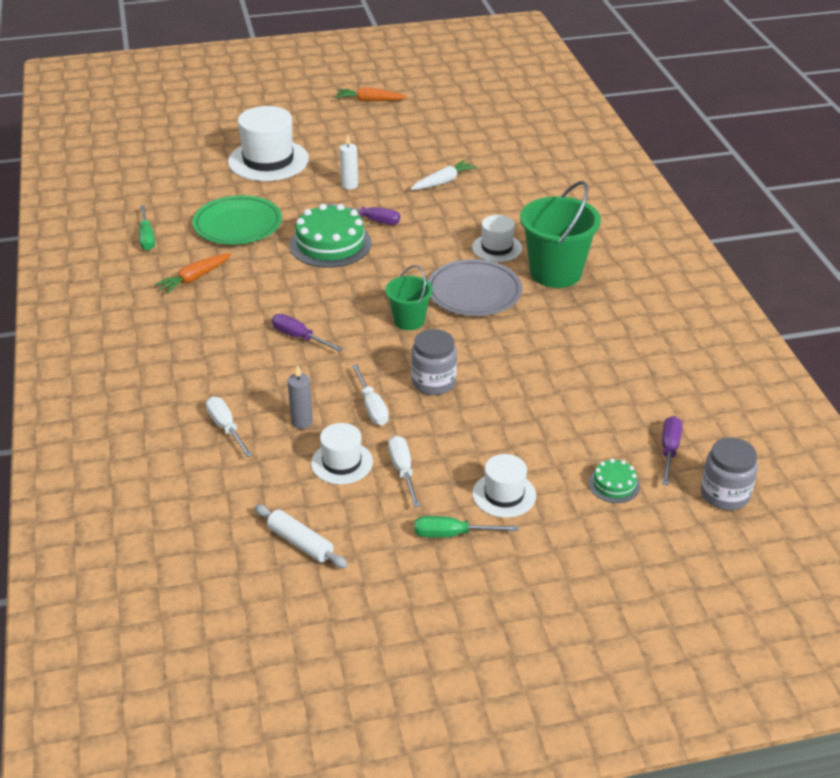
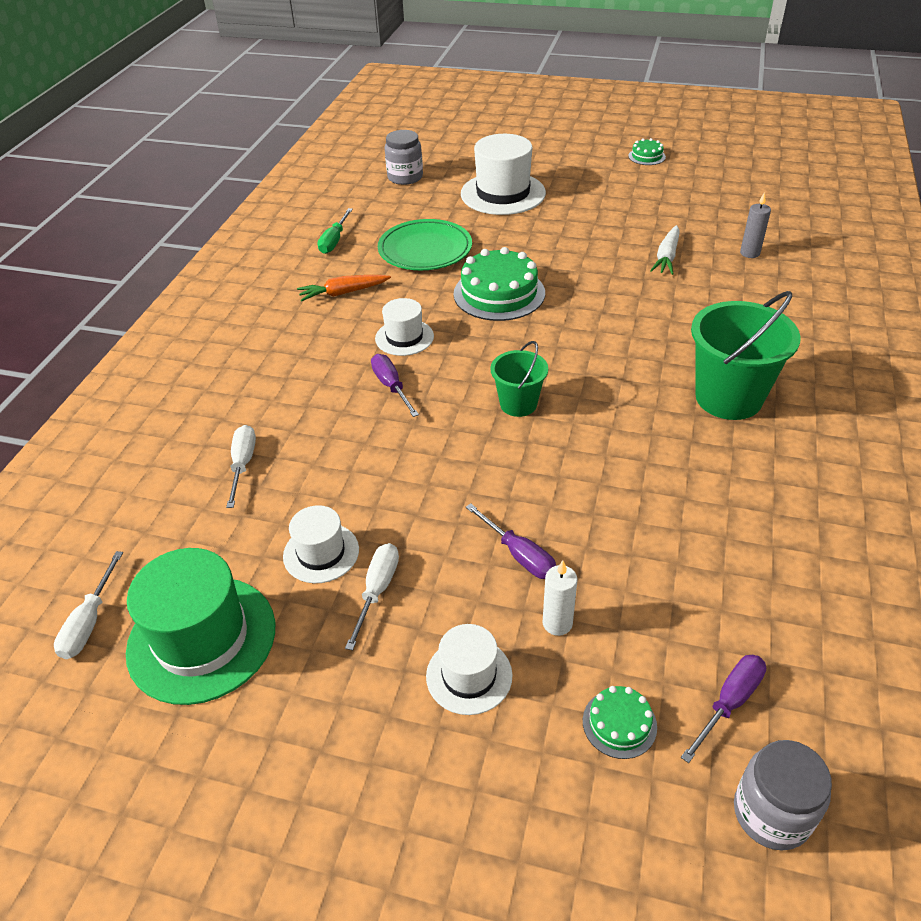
camera: 30 degrees right, 5 degrees up
(300, 543) = (202, 638): white rolling pin -> green hat
(302, 422) = (319, 486): grey candle -> grey candle (749, 253)
(349, 185) = (564, 237): white candle -> white candle (557, 623)
(369, 101) = (646, 156): orange carrot -> green cake
(372, 220) = (561, 279): purple screwdriver -> purple screwdriver (519, 555)
(372, 407) = (403, 495): white screwdriver -> white screwdriver (89, 622)
(433, 382) = (492, 489): grey jar -> grey jar (405, 177)
(443, 182) = (666, 257): white carrot -> white carrot turned 120 degrees clockwise
(452, 534) = (369, 705): green screwdriver -> none
(474, 292) = (614, 393): grey plate -> none
(497, 248) = (677, 347): white hat -> white hat (404, 337)

